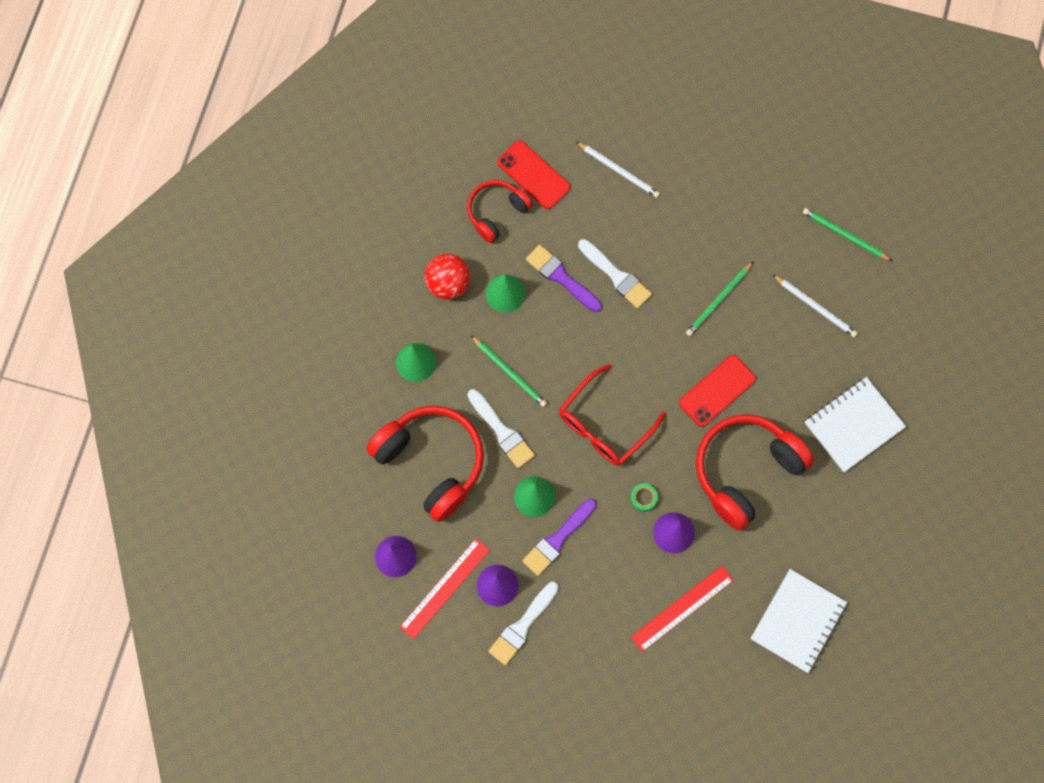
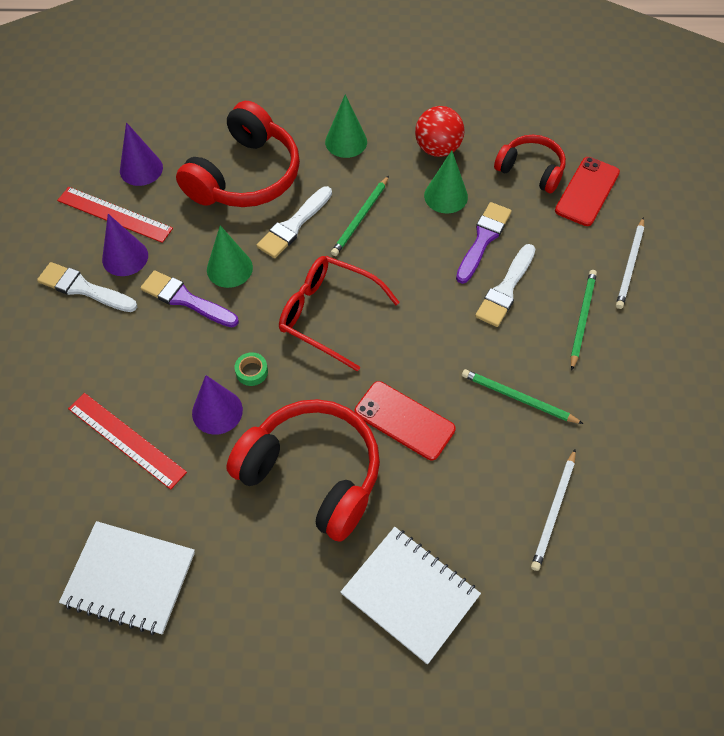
camera: 75 degrees right, 15 degrees down
(844, 235) = (666, 527): green pencil -> green pencil (582, 318)

